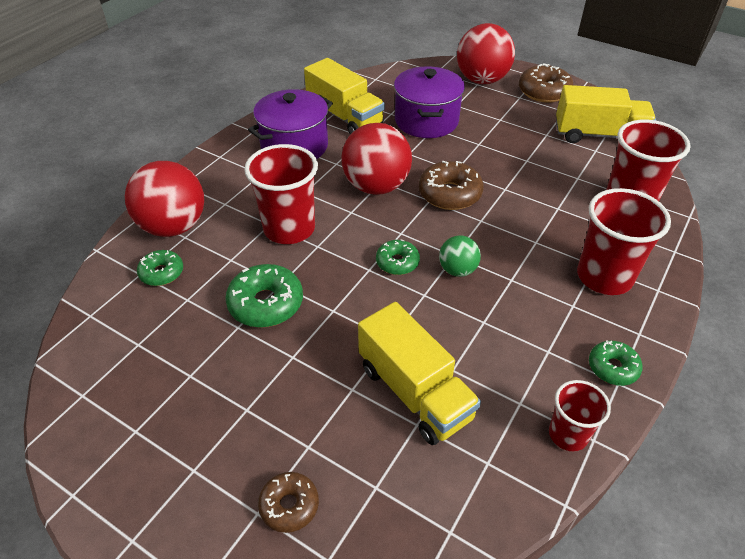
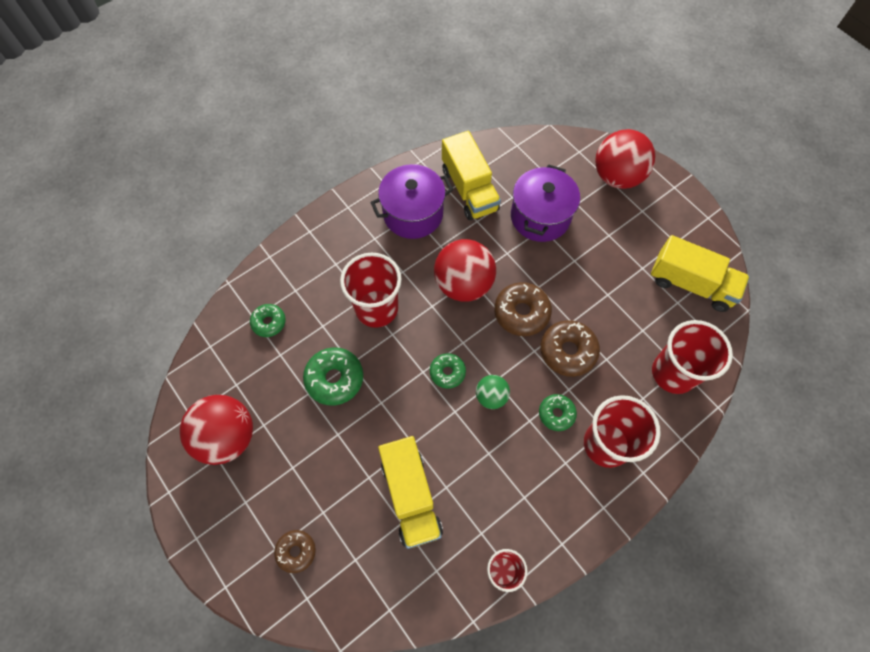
camera: 20 degrees right, 20 degrees up
(174, 227) = (290, 277): red ball -> red ball (227, 437)
(544, 92) = (669, 210): brown donut -> brown donut (568, 351)
(612, 368) = (565, 529): green donut -> green donut (556, 414)

